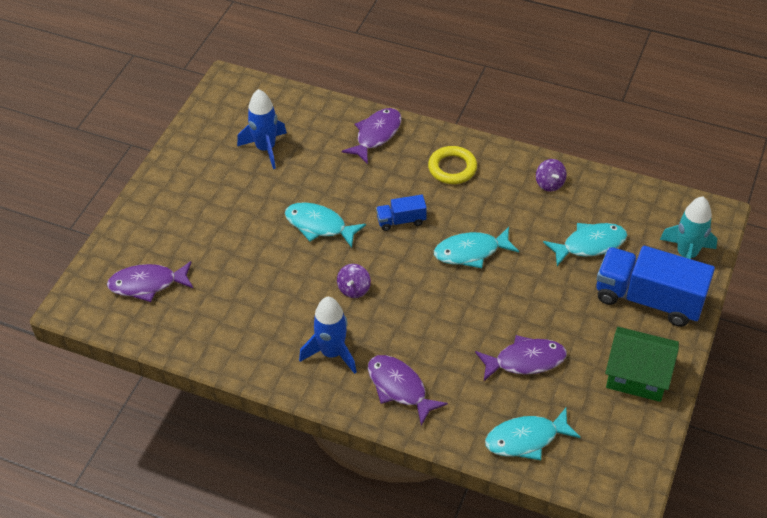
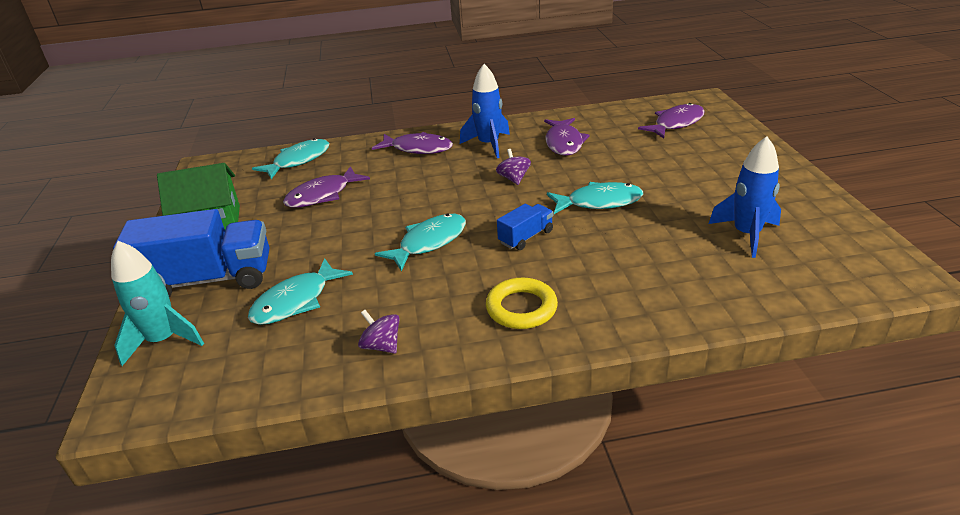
camera: 150 degrees right, 15 degrees down
(376, 135) = (653, 302): purple fish -> purple fish (564, 143)

